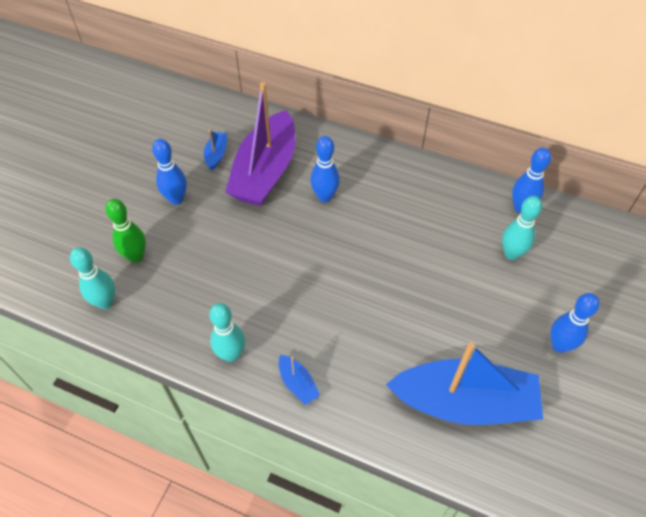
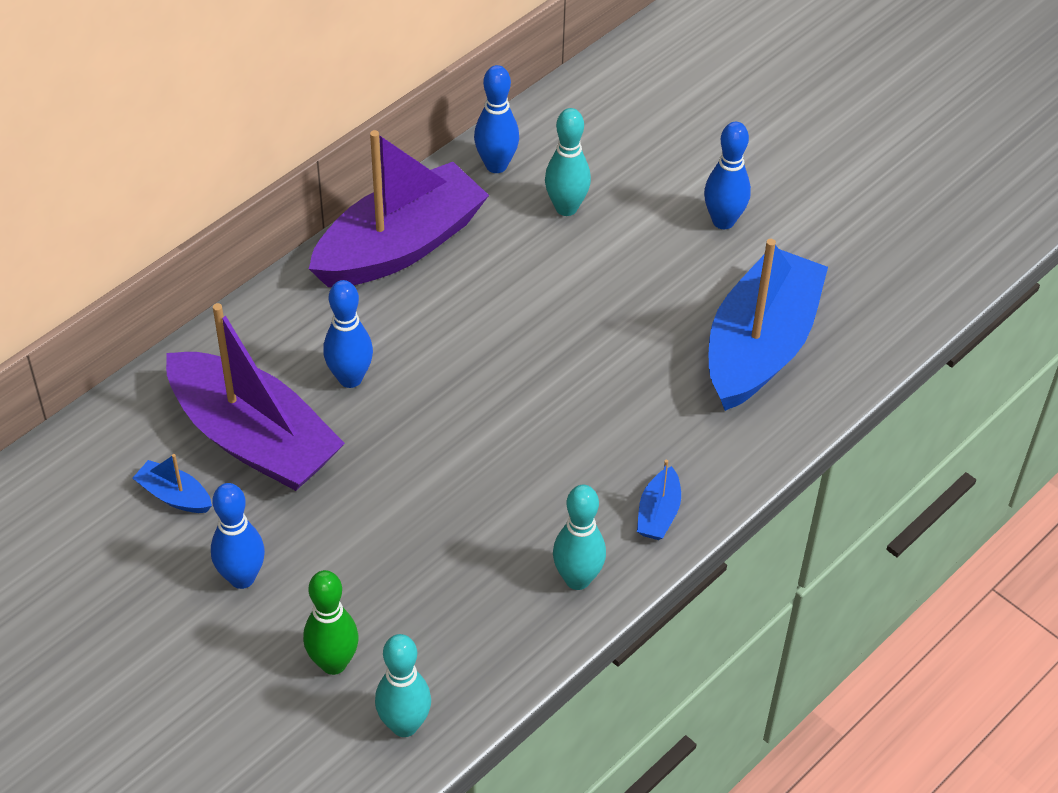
camera: 70 degrees left, 5 degrees down
(298, 383) = (658, 513): blue boat -> blue boat turned 120 degrees clockwise
(430, 185) = (400, 246): none -> purple boat

